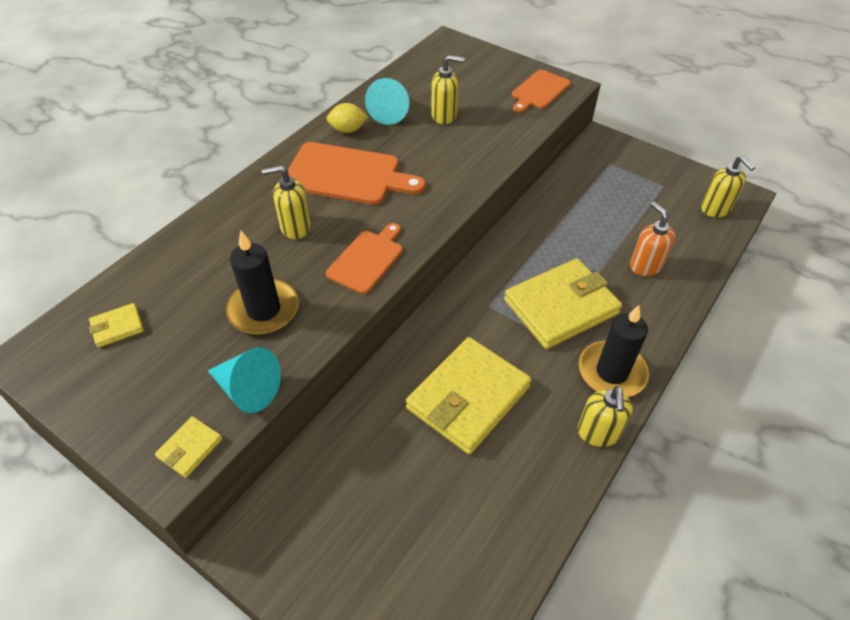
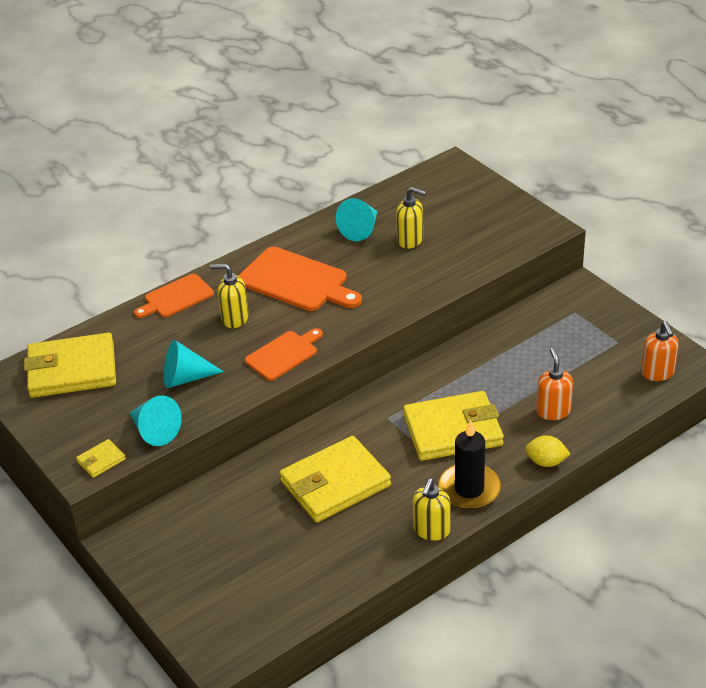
camera: 20 degrees right, 10 degrees down
(117, 327) = (72, 370): yellow wallet -> yellow wallet, size x2.33
(263, 310) = (186, 378): black candle -> turquoise cone
(348, 130) = (314, 240): yellow lemon -> yellow lemon (546, 462)
(539, 91) = (517, 229): orange cutting board -> orange cutting board (176, 297)
(715, 209) = (657, 373): yellow soap dispenser -> orange soap dispenser

